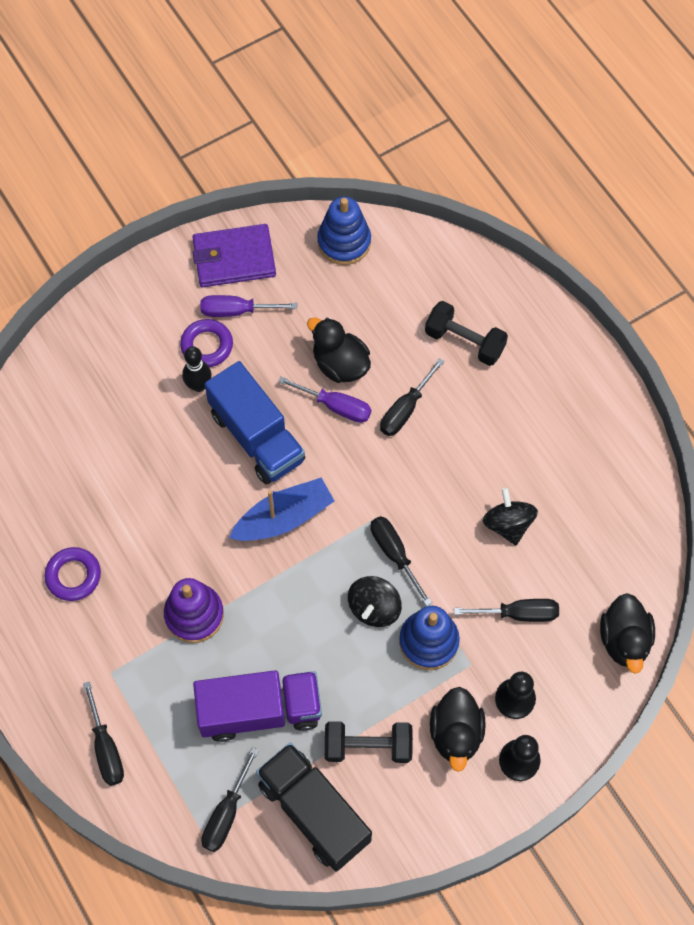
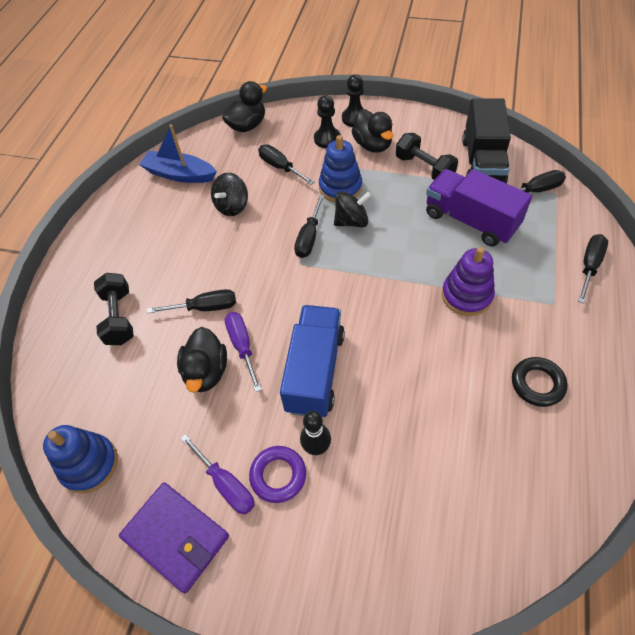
camera: 130 degrees left, 10 degrees down
(73, 576) = (537, 384): purple ring -> black ring
(284, 518) = (352, 306): blue boat -> blue boat (179, 174)
(456, 734) = (372, 145): black duck -> black duck turned 105 degrees clockwise

